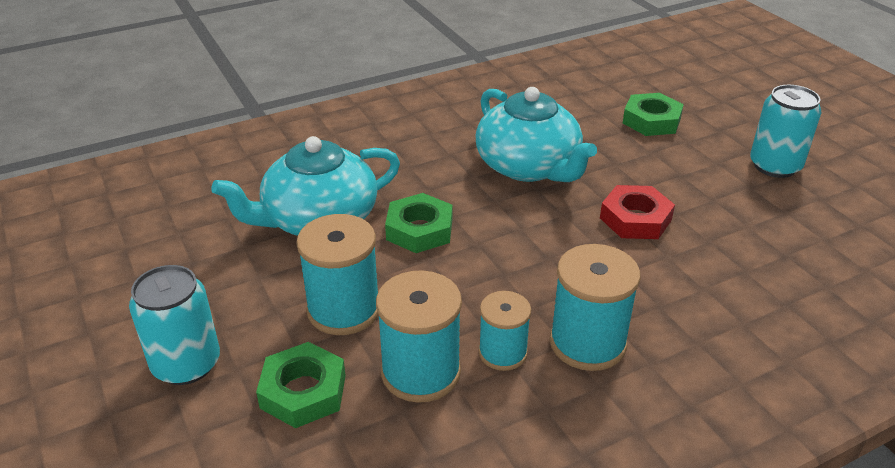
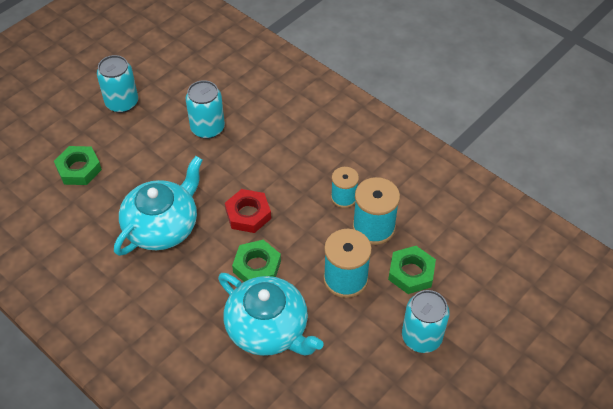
camera: 110 degrees left, 15 degrees up
(587, 343) = (320, 165): turquoise spool -> none
(635, 219) = (204, 161): red nut -> red nut (248, 214)
(707, 234) = (207, 128): none -> turquoise can

